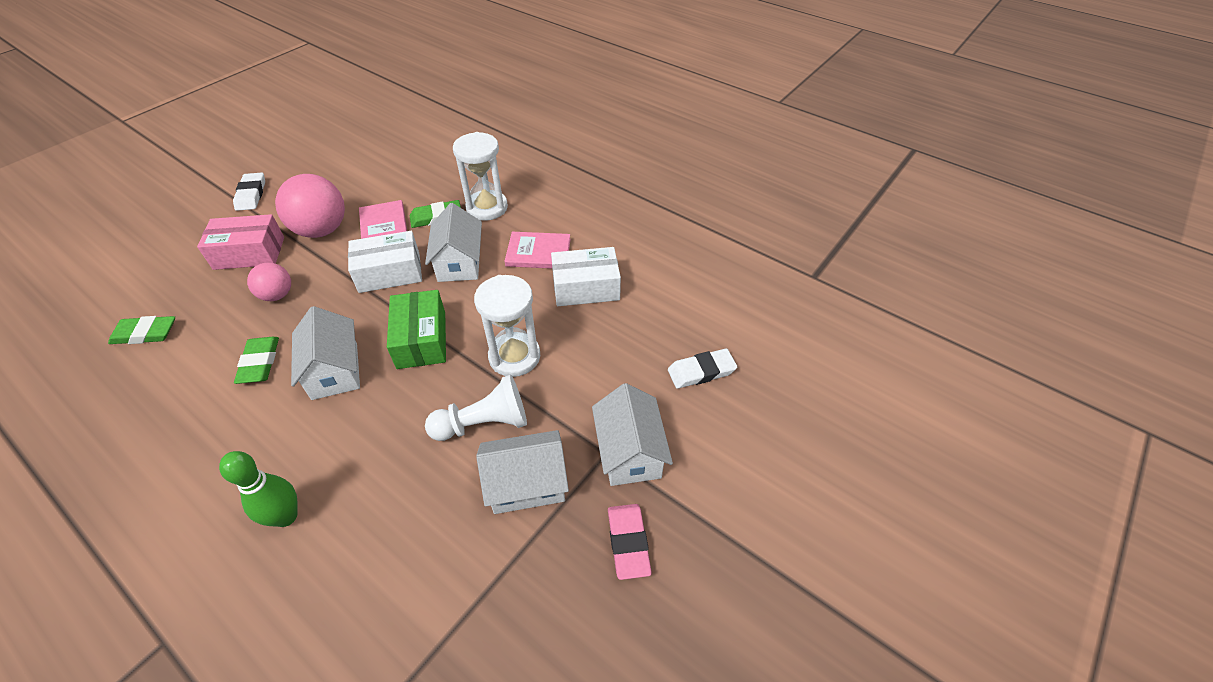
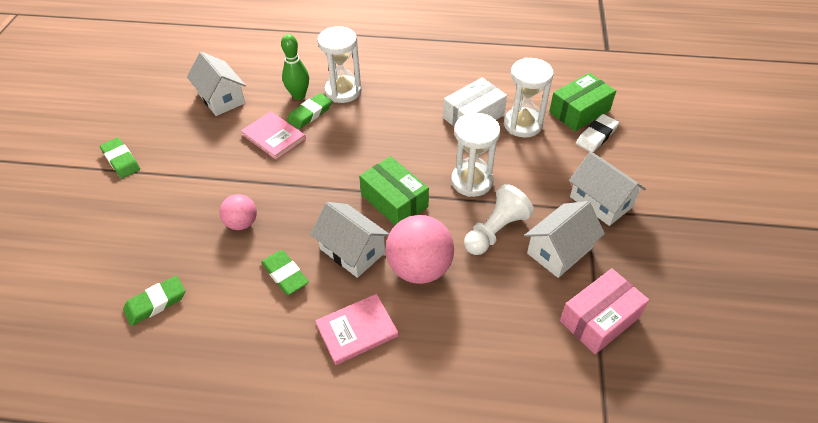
camera: 30 degrees left, 0 degrees up
(249, 253) = (177, 204): pink box -> pink box (599, 319)
(251, 194) = (121, 160): white eraser -> green eraser
(286, 516) = (424, 354): green bowling pin -> green bowling pin (299, 95)
(322, 230) = (223, 161): pink ball -> pink ball (419, 268)
(389, 273) = (317, 167): white box -> none
(459, 262) = (364, 138): white house -> white house (221, 98)
(538, 252) = (416, 107): pink book -> pink book (357, 330)
(628, 542) = (648, 250): pink eraser -> none
(629, 320) = (522, 124): none -> white hourglass
(709, 334) = (579, 111): none -> green box

